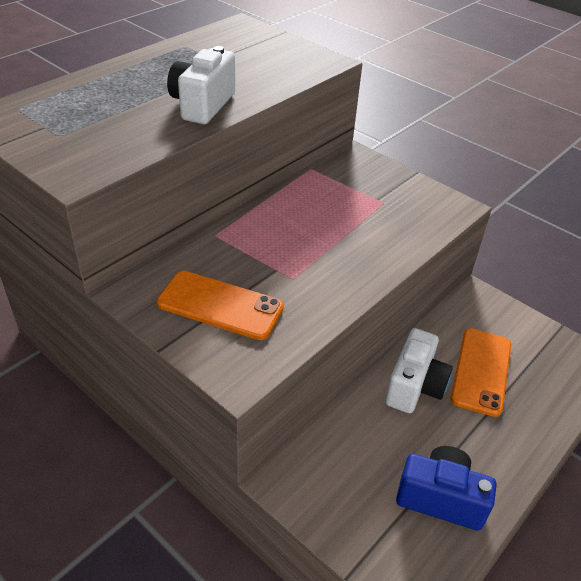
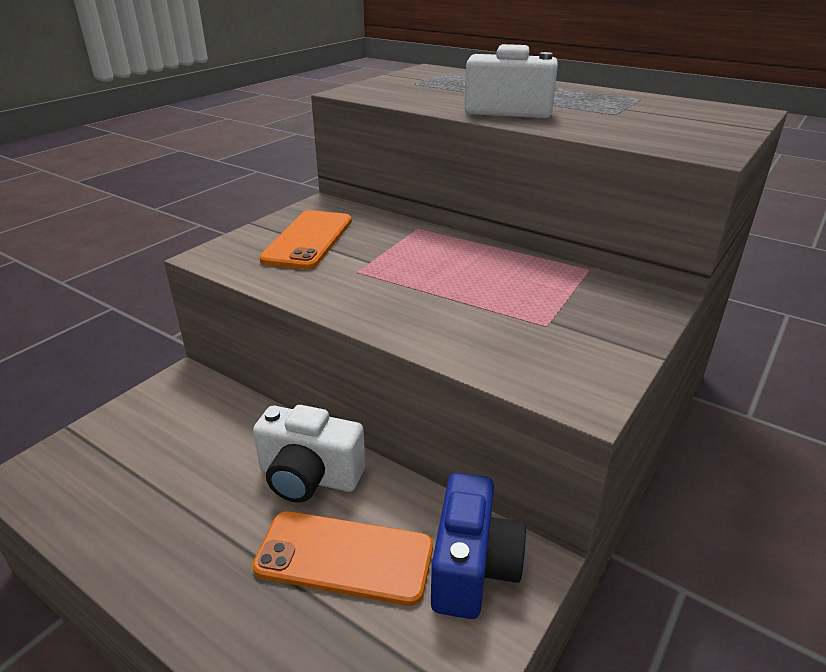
camera: 85 degrees right, 10 degrees down
(440, 498) = (131, 500): blue camera -> blue camera (472, 567)

